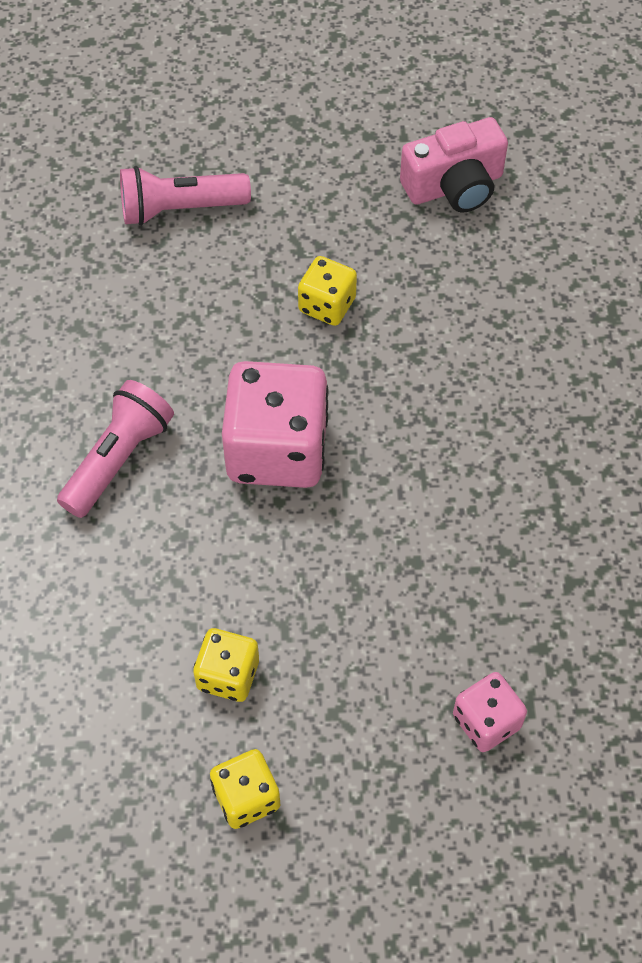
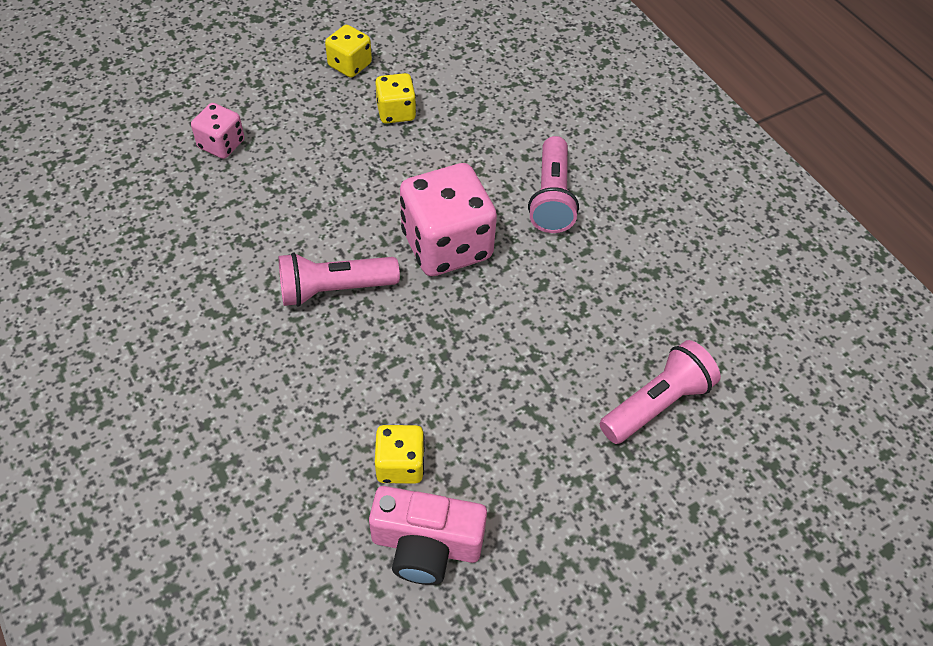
camera: 150 degrees right, 5 degrees down
(327, 305) = (476, 370): yellow dice -> yellow dice (400, 464)
(428, 448) = (334, 289): none -> pink flashlight
(454, 186) = (426, 545): pink camera -> pink camera turned 120 degrees counterclockwise

